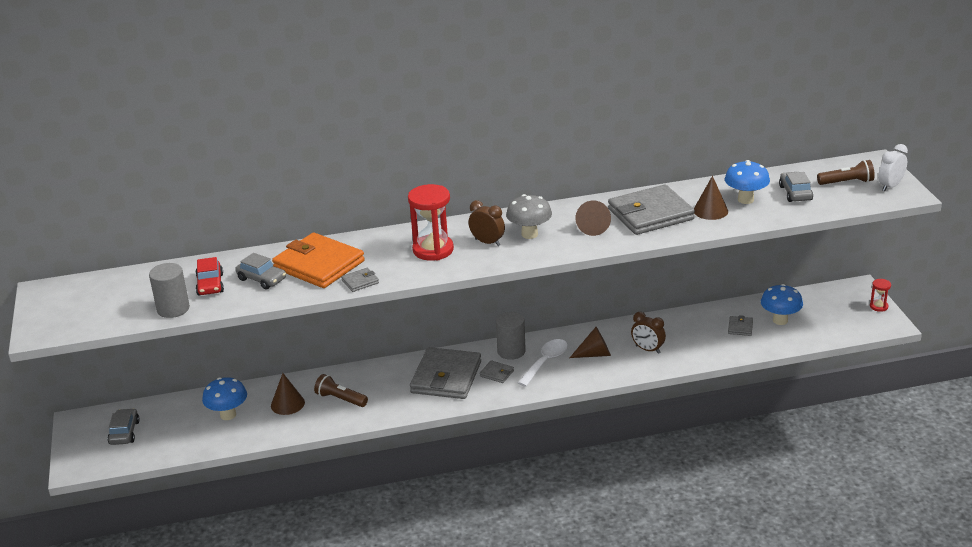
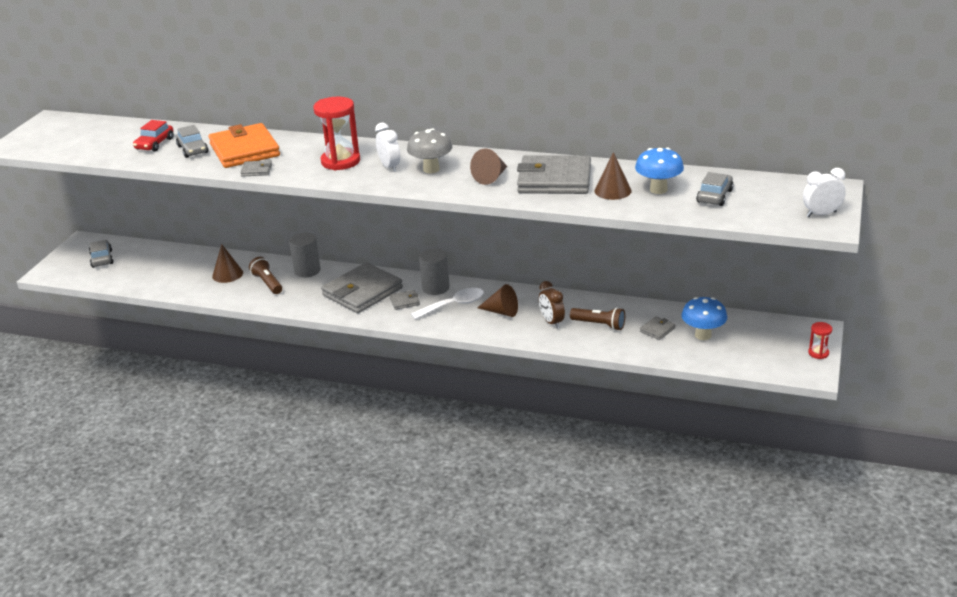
camera: 30 degrees right, 0 degrees up
(124, 432) = (102, 259): grey car -> grey car turned 45 degrees counterclockwise
(173, 309) = (109, 154): grey cylinder -> grey cylinder (307, 270)
(228, 415) = (179, 269): blue mushroom -> none
(487, 242) = (389, 167): brown clock -> white clock
(497, 373) = (404, 301): grey wallet -> grey wallet turned 75 degrees counterclockwise
(847, 182) = (780, 199): brown flashlight -> brown flashlight (599, 325)

